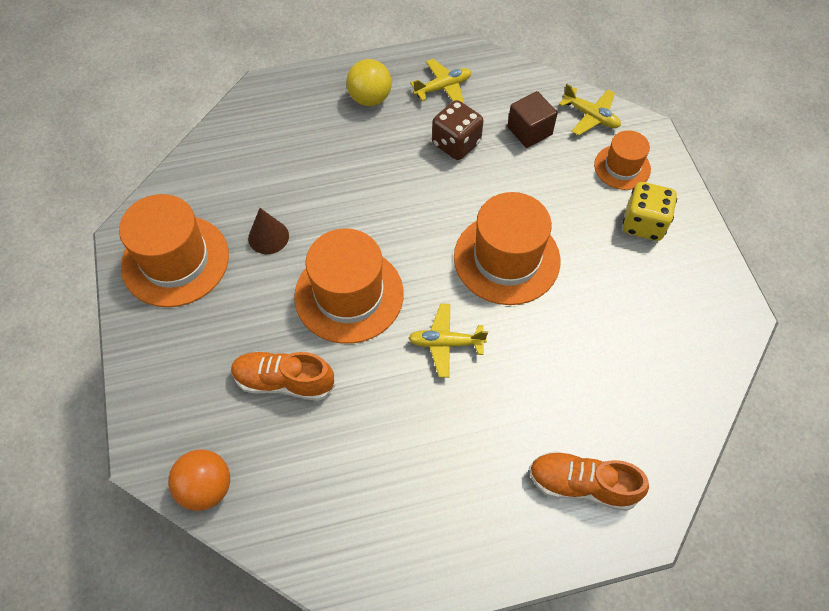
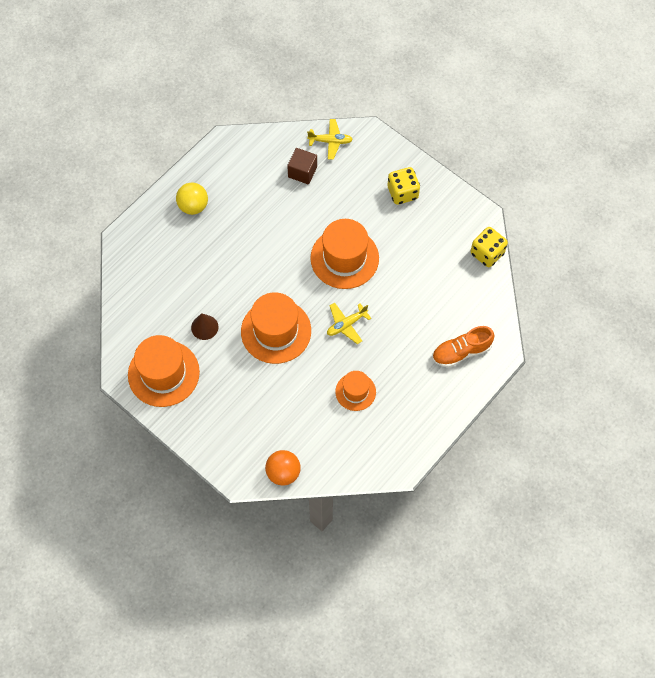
camera: 35 degrees left, 5 degrees up
(284, 381) = (279, 397): orange shoe -> none
(443, 88) = (231, 173): yellow plane -> none
(456, 144) = (266, 205): brown dice -> none
(622, 167) = (369, 164): orange hat -> orange hat (355, 391)
(714, 369) = (487, 253): none -> yellow dice

